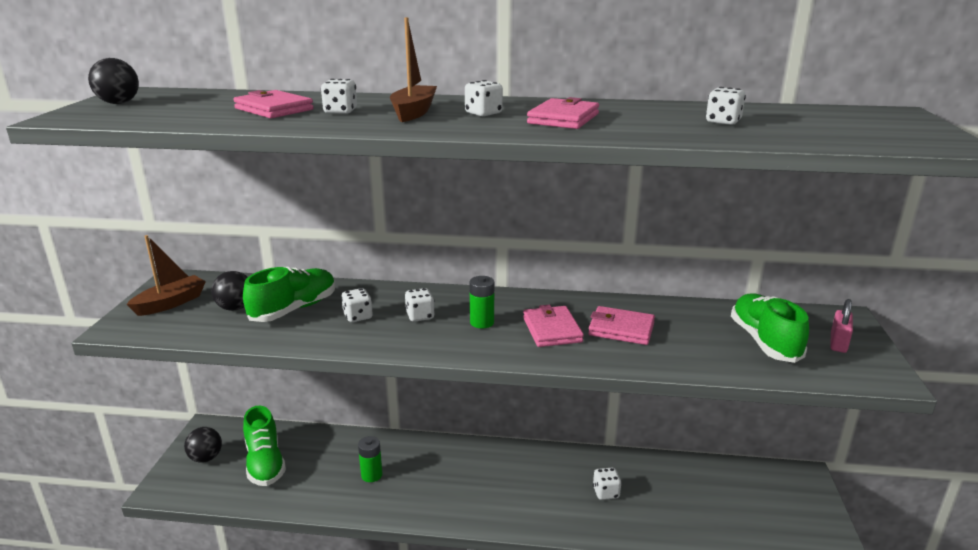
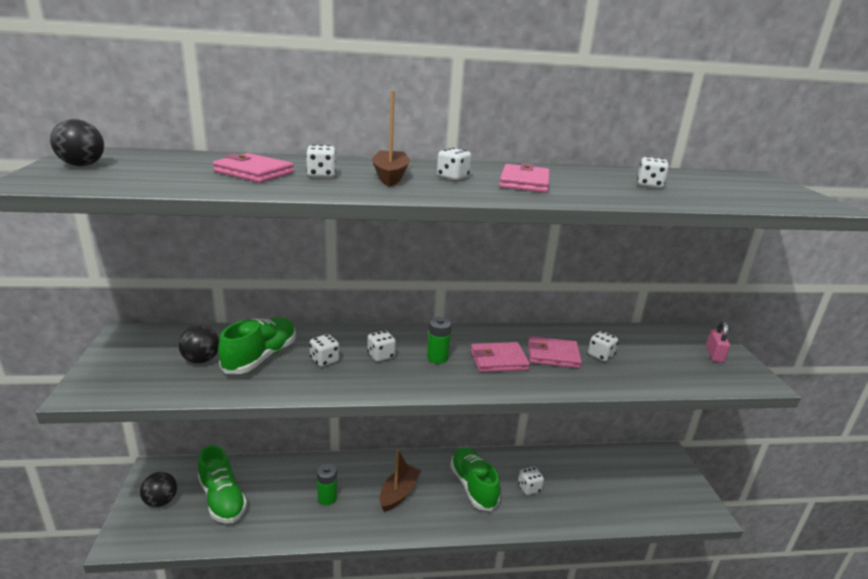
camera: 15 degrees left, 0 degrees up
(171, 303) = (131, 360): brown boat -> brown boat (399, 493)
(552, 330) = (498, 360): pink wallet -> pink wallet turned 75 degrees counterclockwise
(682, 333) = (600, 355): none -> white dice
(764, 341) = (663, 358): green shoe -> green shoe (473, 486)

